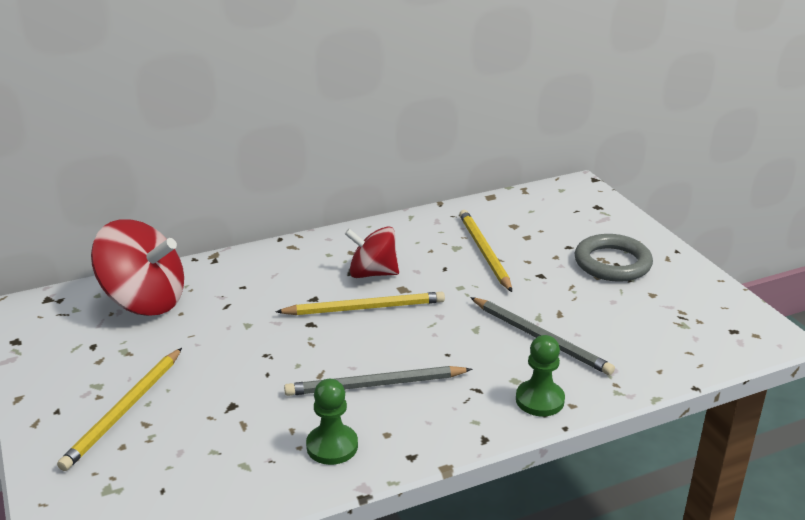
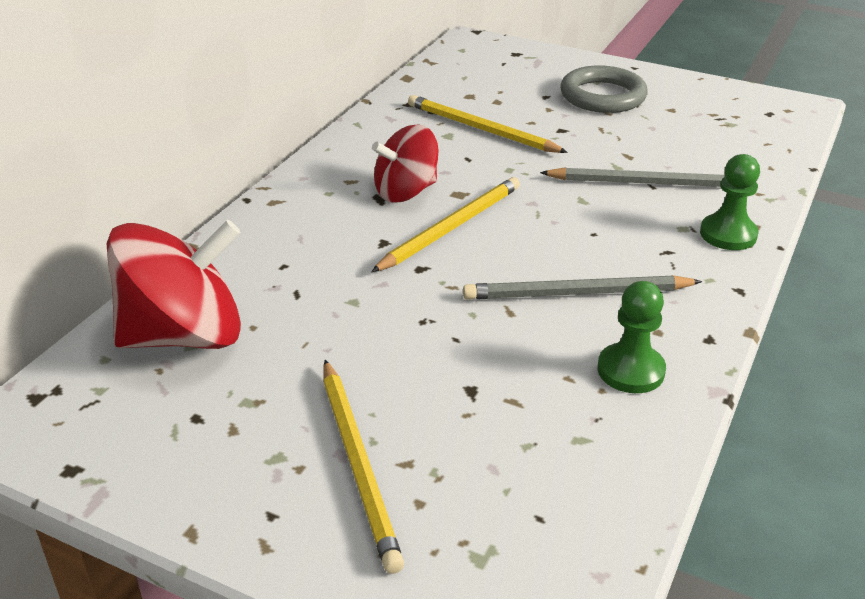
camera: 40 degrees left, 5 degrees up
(375, 385) = (576, 293): grey pencil -> grey pencil turned 45 degrees clockwise

